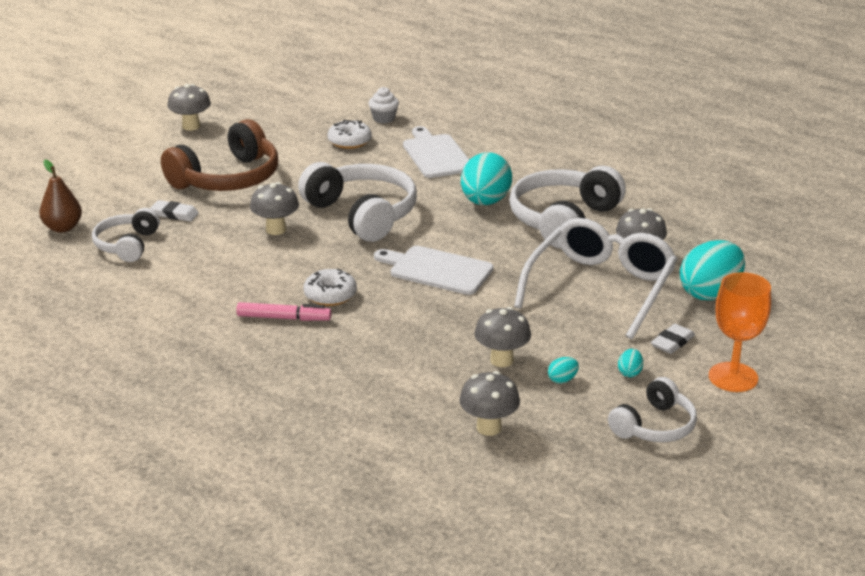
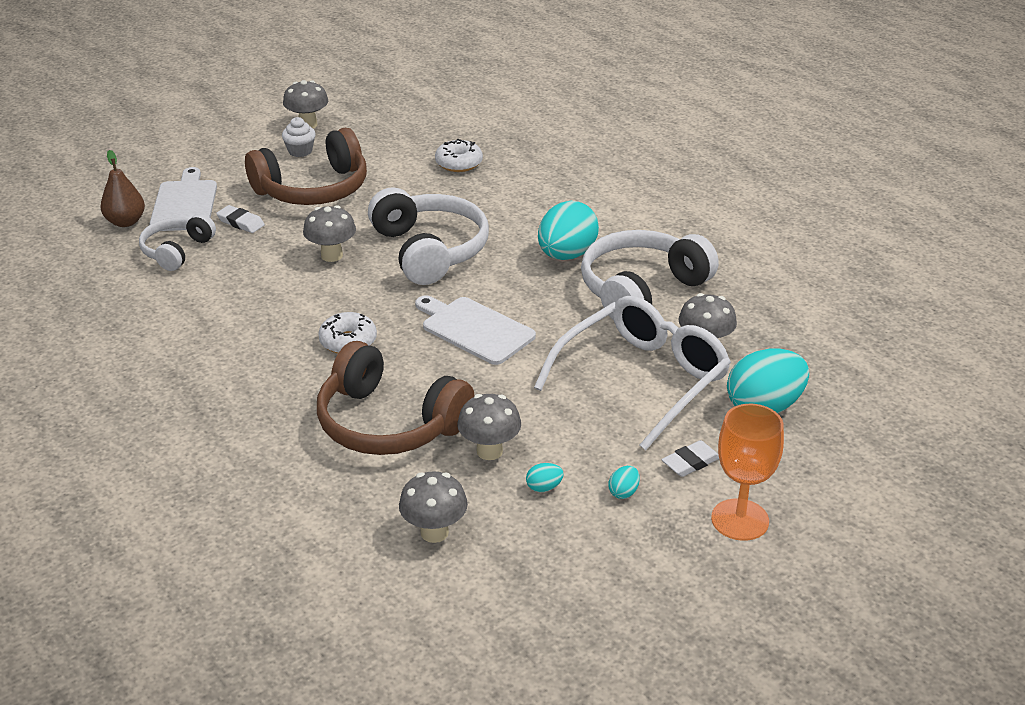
camera: 15 degrees right, 5 degrees up
(284, 318) = (287, 361): pink marker -> none
(384, 118) = (508, 141): white cupcake -> white cupcake (300, 151)
(403, 352) = (389, 423): none -> brown headphones
(436, 155) = (542, 191): white cutting board -> white cutting board (185, 204)
(654, 426) = (619, 566): white headphones -> none

